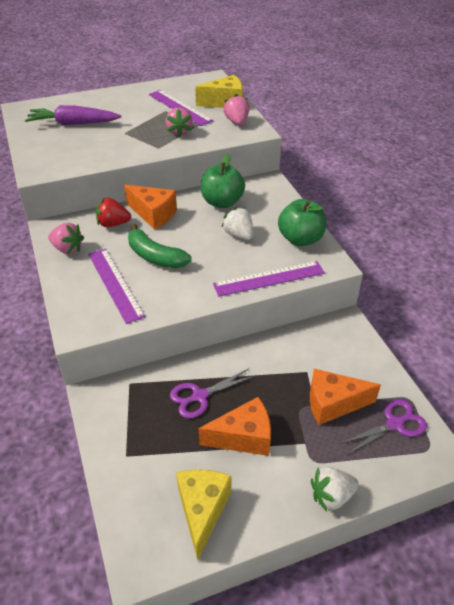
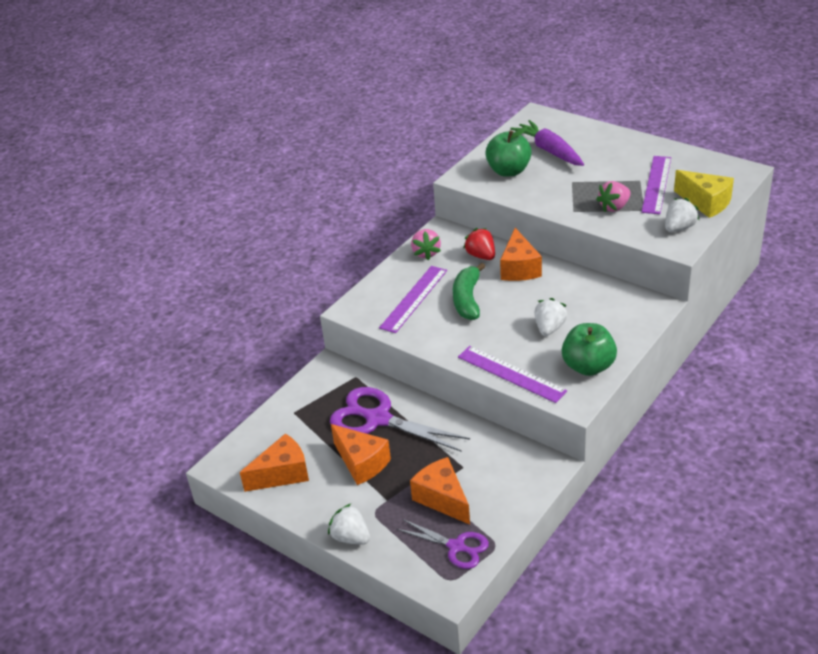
camera: 60 degrees right, 5 degrees down
(200, 396) = (378, 419): purple scissors -> purple scissors, size x1.70
(202, 510) = (282, 474): yellow cheese -> orange cheese
(222, 202) = (585, 295): green apple -> green apple (508, 171)
(237, 122) = (679, 228): pink strawberry -> white strawberry

